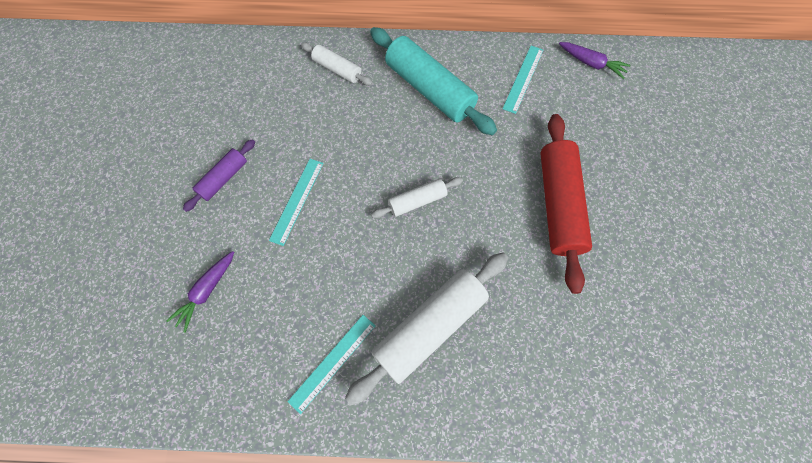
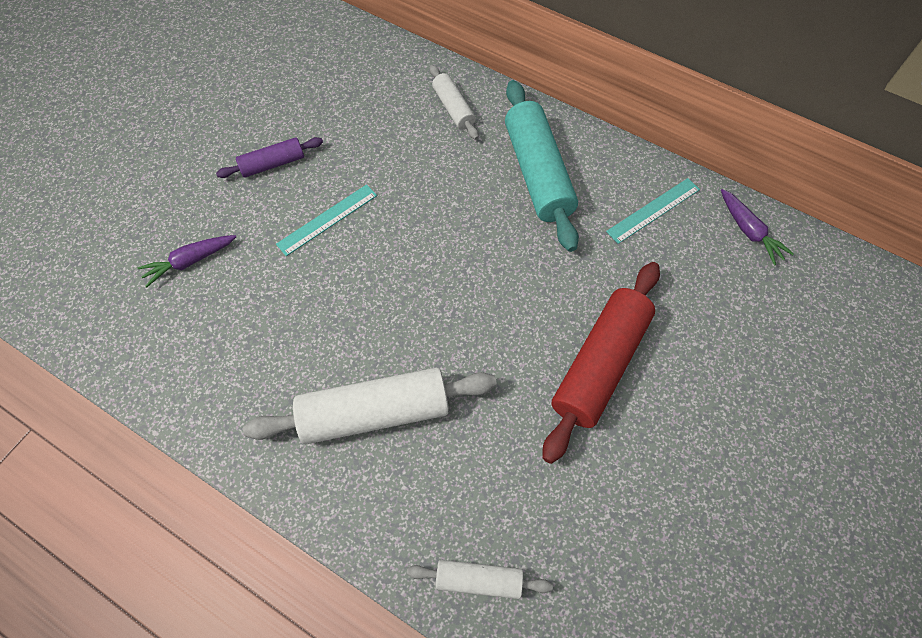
camera: 30 degrees right, 5 degrees down
(332, 362) = (259, 391): turquoise ruler -> none
(417, 201) = (447, 281): white rolling pin -> white rolling pin (479, 579)

